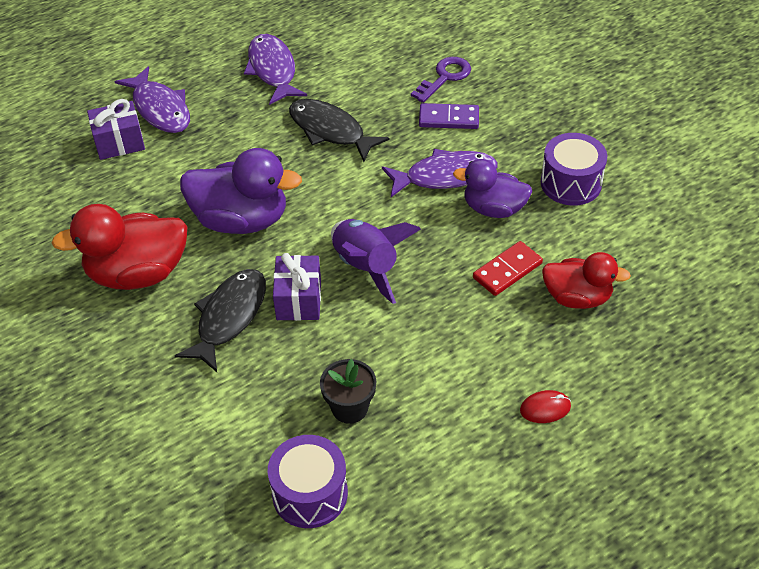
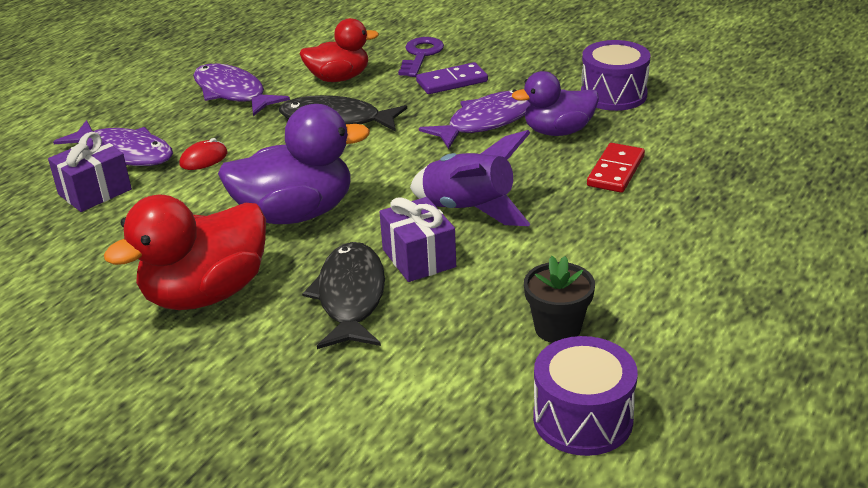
camera: 25 degrees left, 15 degrees down
(545, 408) = (757, 261): red mouse -> red mouse (204, 159)
(577, 297) = (701, 170): red duck -> red duck (339, 78)

